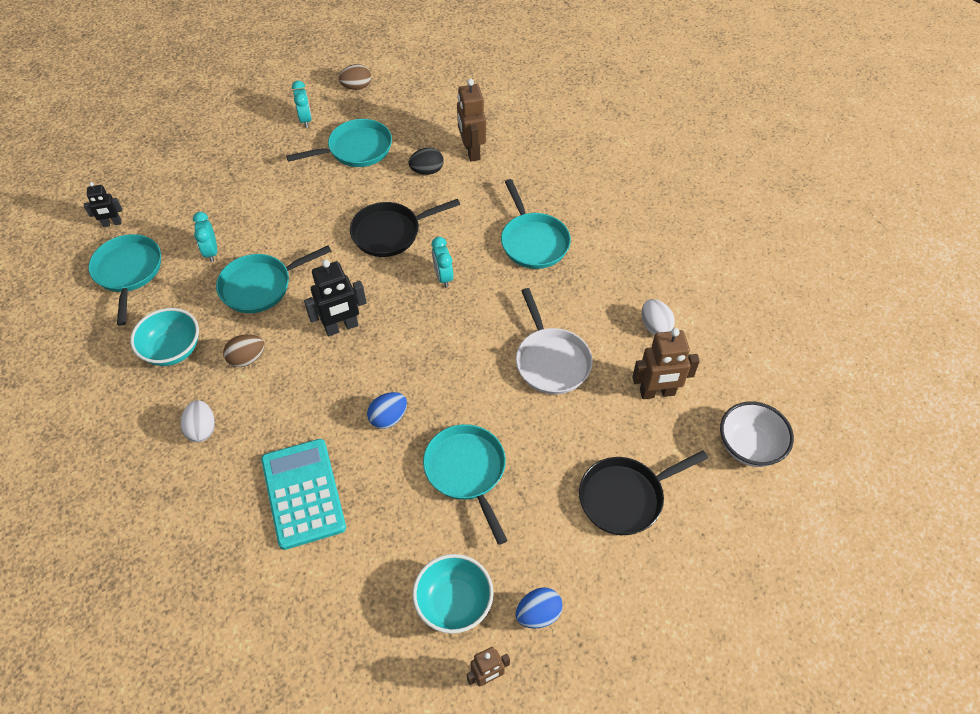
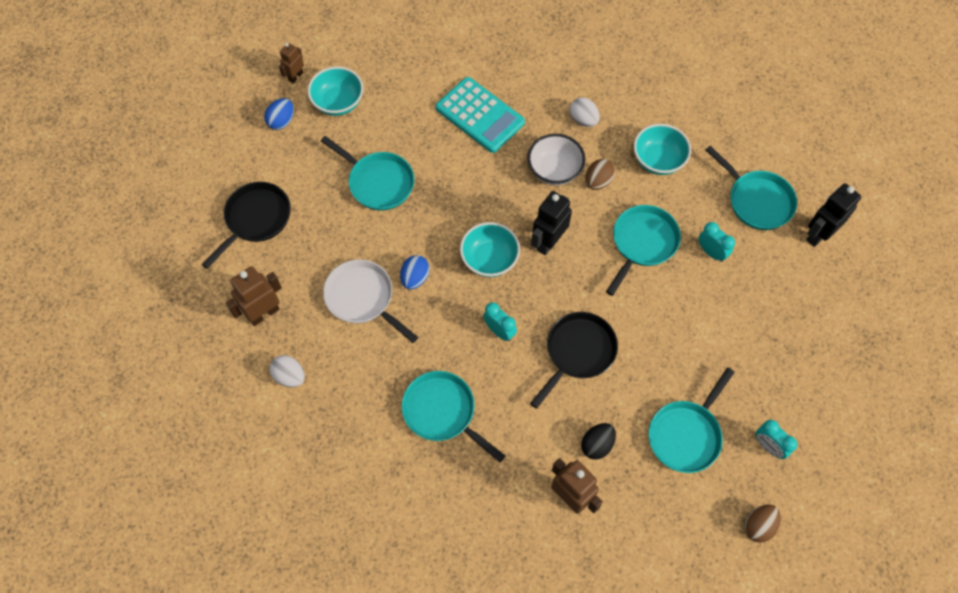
camera: 150 degrees right, 10 degrees up
(112, 223) = (818, 234): black robot -> black robot, size x1.65
(388, 418) = (459, 191): blue egg -> blue egg (415, 278)
(408, 338) = (489, 259): none -> turquoise bowl
(749, 446) = (174, 303): white bowl -> white bowl (554, 170)

